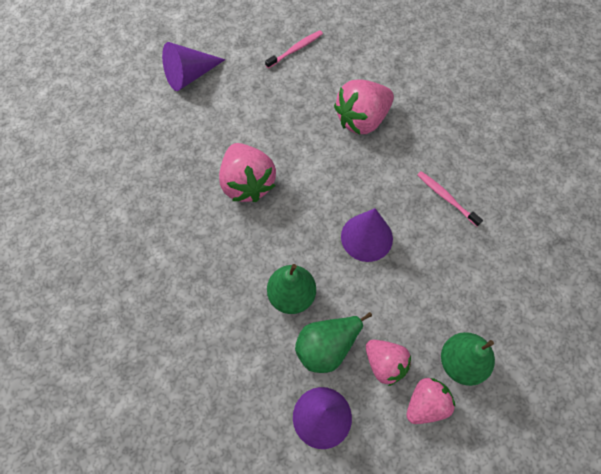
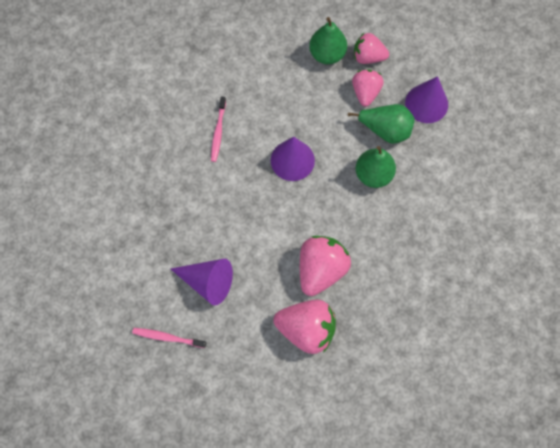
camera: 130 degrees left, 5 degrees up
(189, 75) = (265, 402): purple cone -> purple cone (208, 282)
(362, 119) = (197, 233): pink strawberry -> pink strawberry (306, 329)

